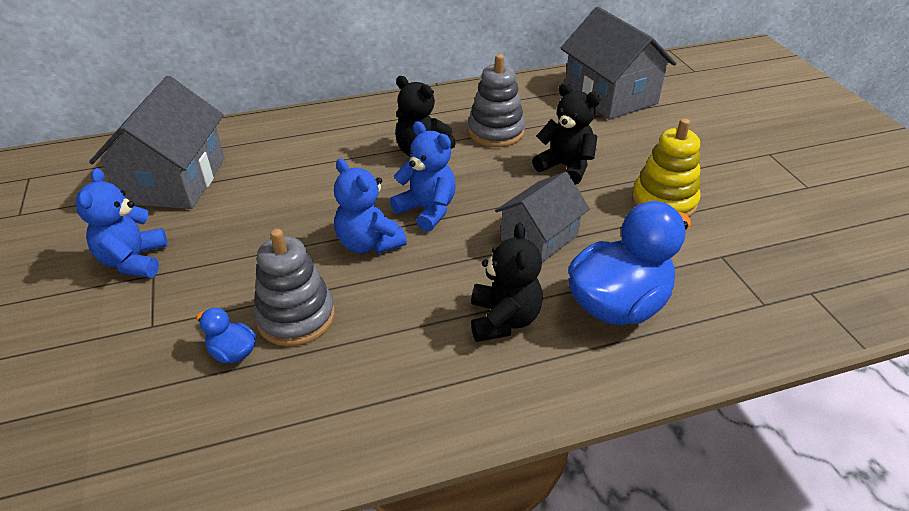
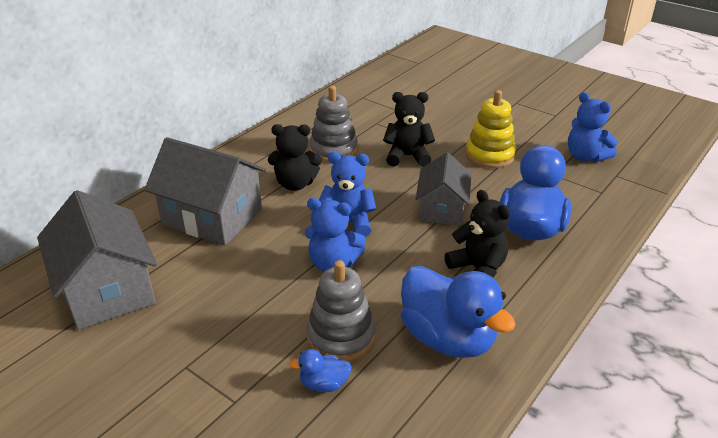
camera: 35 degrees left, 5 degrees down
(134, 261) = (154, 365): blue teddy bear -> blue teddy bear (585, 156)
(390, 374) = (448, 338): none -> blue duck
(610, 95) = (383, 97): grey house -> grey house (212, 217)

